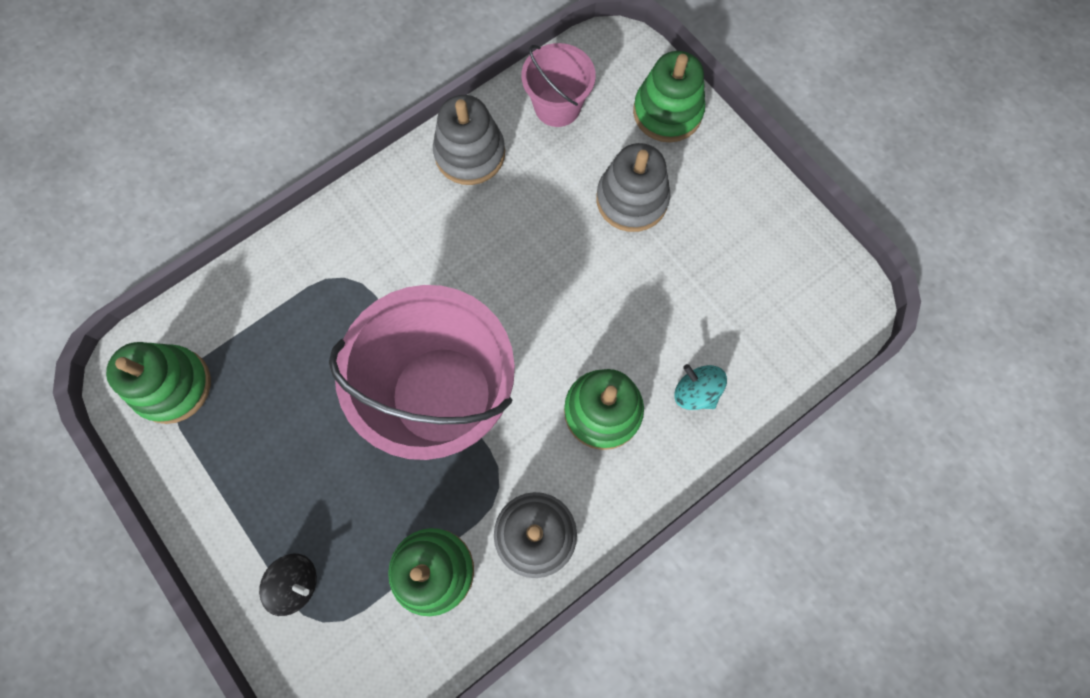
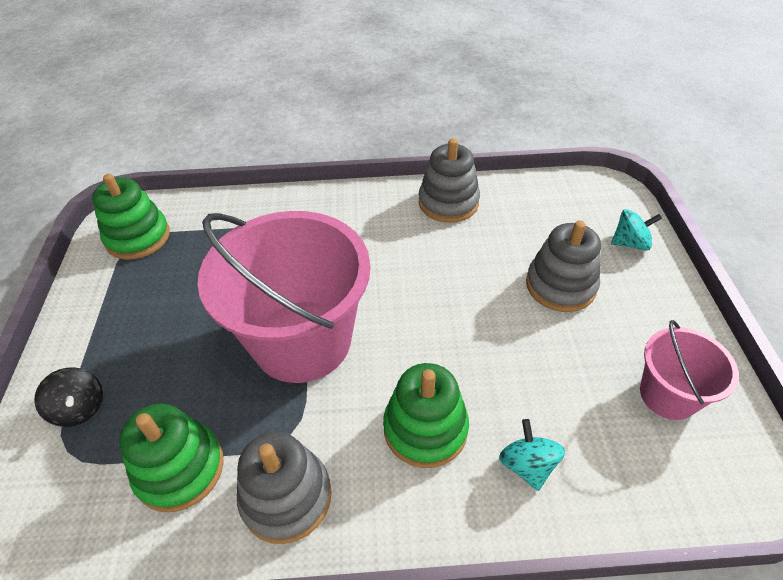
camera: 35 degrees right, 25 degrees down
(557, 106) = (537, 203): pink bucket -> pink bucket (668, 395)
(667, 112) = (630, 243): green stacking toy -> turquoise spinning top

